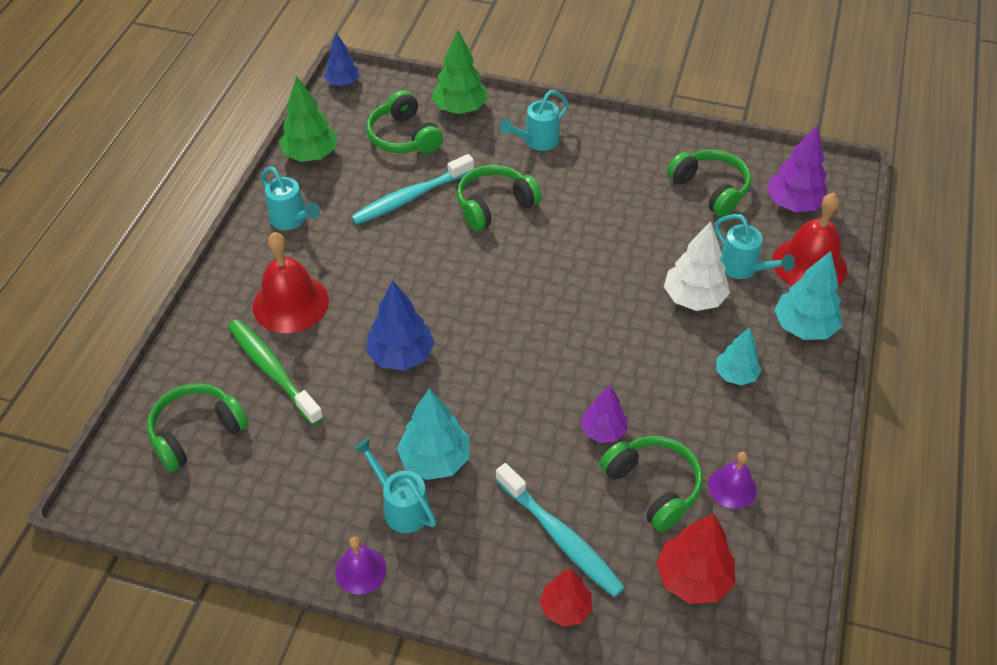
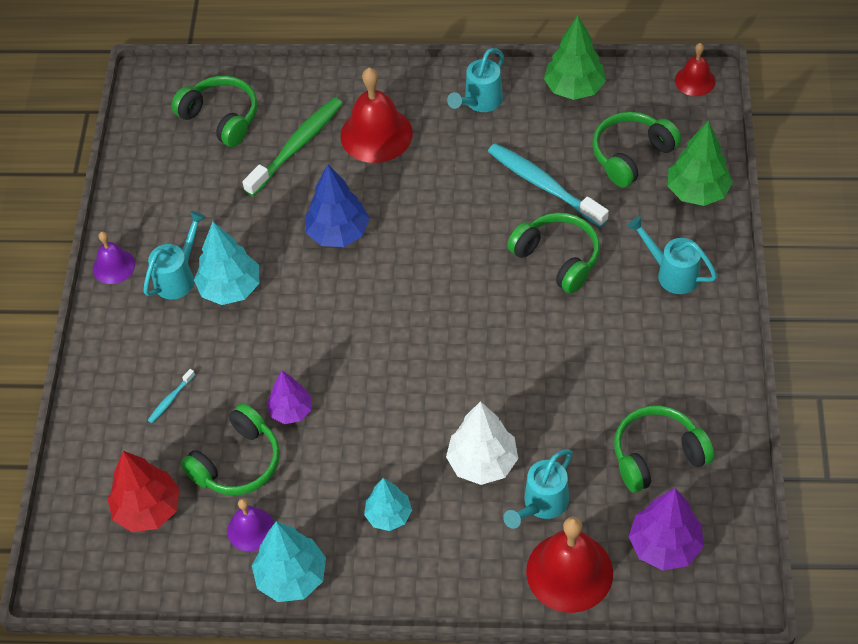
camera: 80 degrees right, 5 degrees up
(343, 83) = (695, 80): blue tree -> red bell
(560, 537) = (170, 399): turquoise toothbrush -> turquoise toothbrush, size x0.43
(565, 608) = (103, 417): red tree -> none
(710, 189) = (657, 455): green headphones -> green headphones turned 150 degrees counterclockwise
(803, 327) = (472, 574): turquoise tree -> turquoise tree (292, 577)

